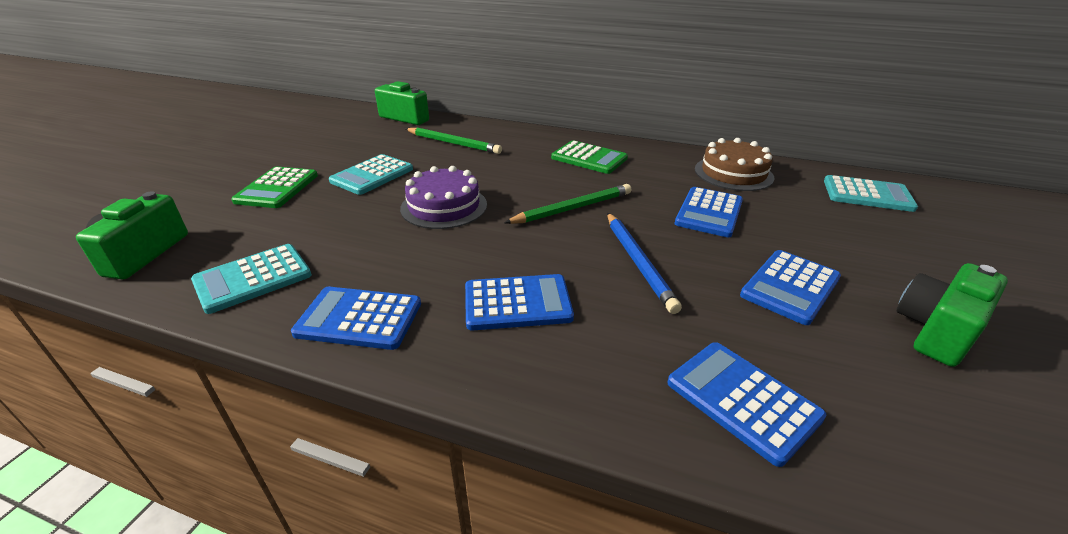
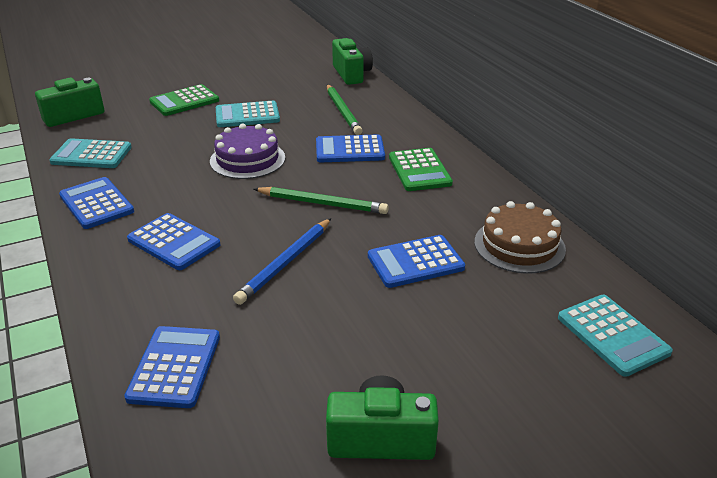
camera: 45 degrees right, 0 degrees up
(790, 287) = (348, 343): blue calculator -> blue calculator (349, 150)

